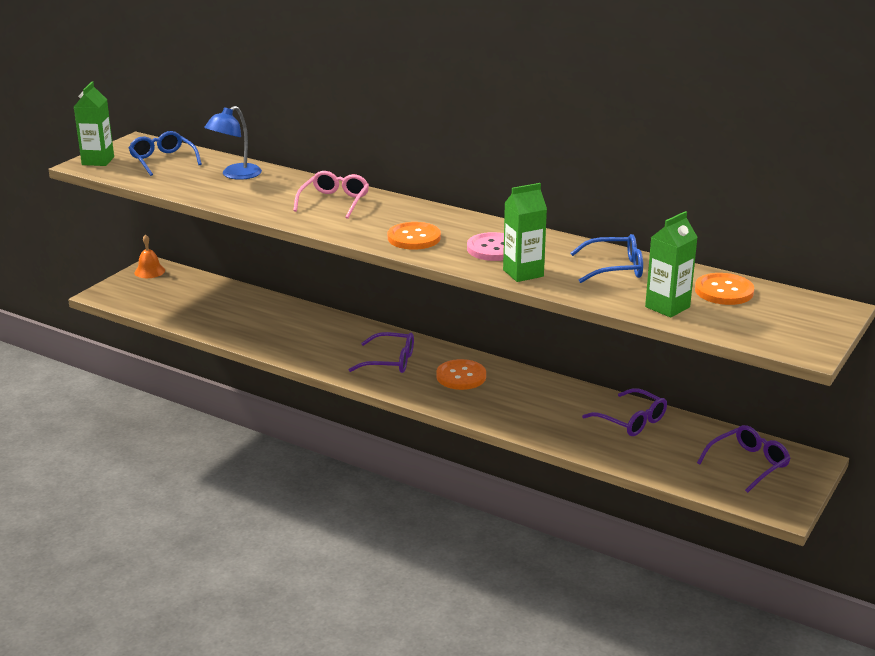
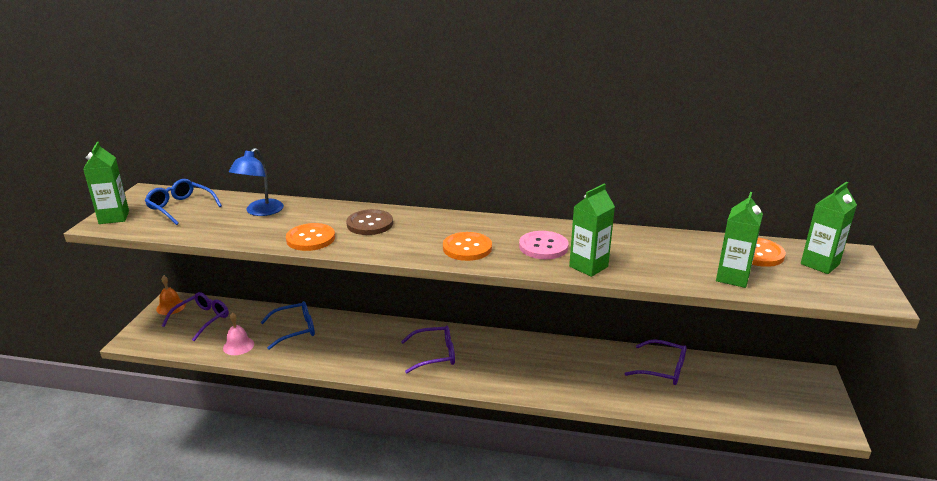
camera: 20 degrees left, 0 degrees up
(198, 317) = (238, 346): none -> pink bell
(334, 202) = (370, 224): pink glasses -> brown button
(461, 376) = (502, 357): orange button -> orange button (310, 239)
(614, 268) = (656, 248): blue glasses -> blue glasses (294, 330)
(748, 464) = (776, 390): purple glasses -> purple glasses (202, 320)
(784, 311) = (819, 264): none -> green carton

